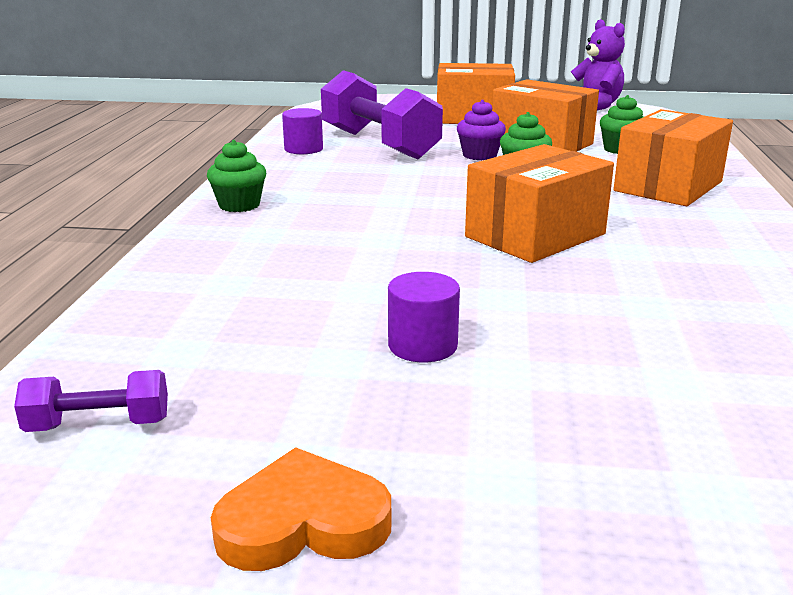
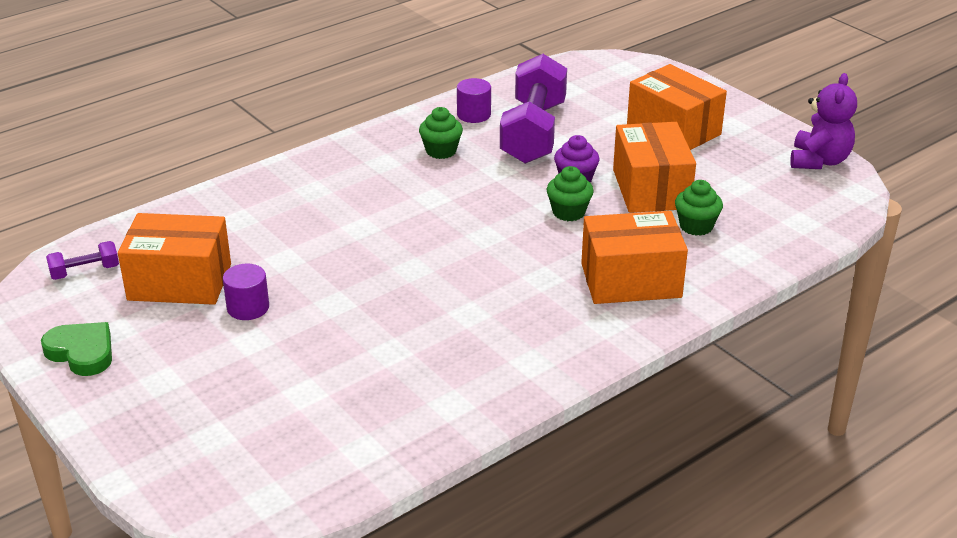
camera: 45 degrees right, 10 degrees up
(98, 424) = (85, 271): purple dumbbell -> purple dumbbell turned 60 degrees counterclockwise
(239, 205) = (341, 157): green cupcake -> green cupcake (441, 151)
(303, 522) = (82, 352): orange heart -> green heart
(535, 235) = (444, 272): orange box -> orange box (180, 282)

